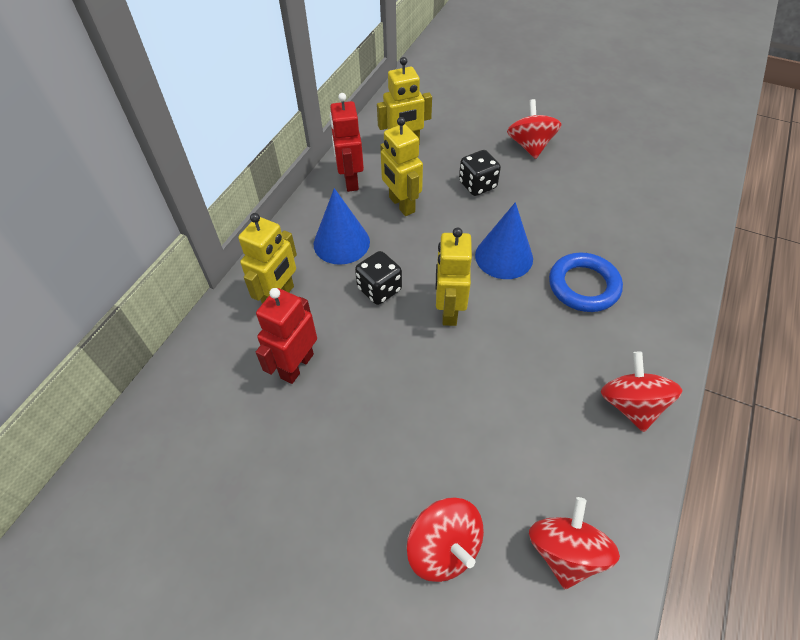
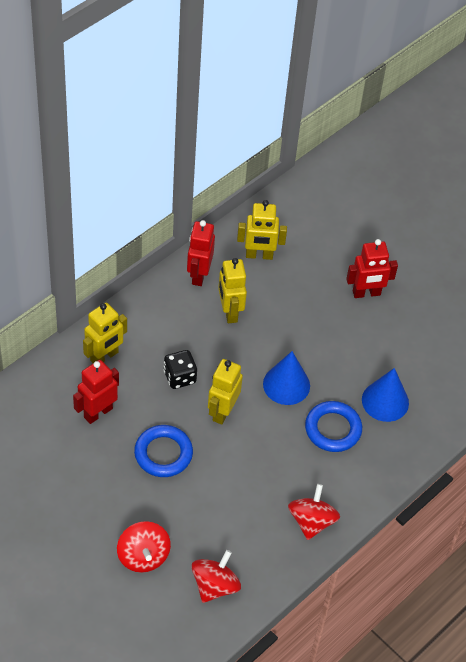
camera: 15 degrees right, 0 degrees up
(341, 243) = (168, 329): blue cone -> blue cone (385, 401)
(403, 387) = (163, 453): none -> blue ring
(477, 185) = (300, 315): black dice -> none
(530, 146) = (366, 293): red spinning top -> red robot

